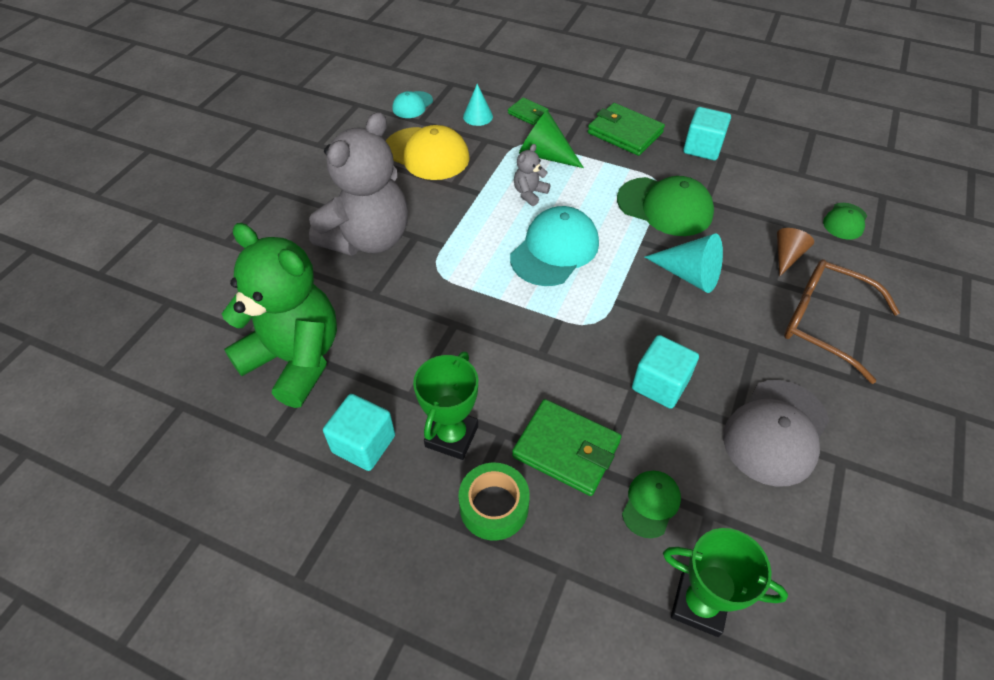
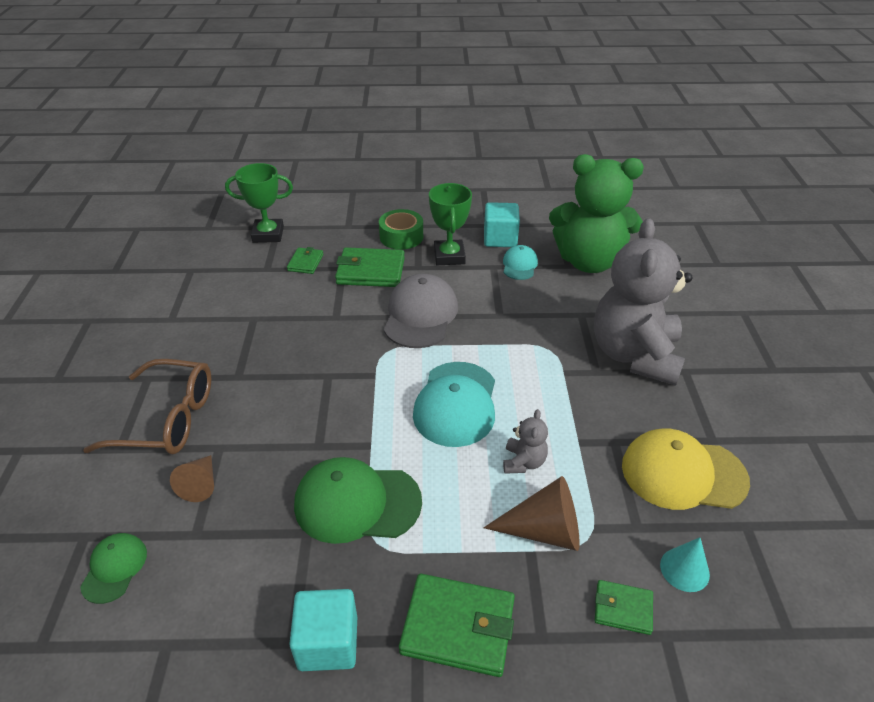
camera: 155 degrees right, 10 degrees down
(412, 105) = (788, 553): turquoise cap -> turquoise cap (519, 265)
(545, 155) = (544, 530): green cone -> brown cone
(651, 504) = (305, 262): green cap -> green wallet
(660, 384) = (316, 325): turquoise cube -> none
(689, 275) = (309, 423): turquoise cone -> none
(776, 432) = (220, 321): grey cap -> grey cap (420, 315)

